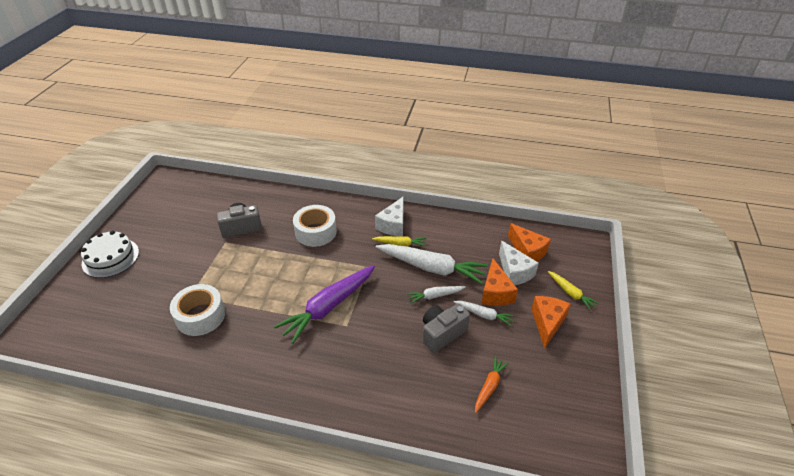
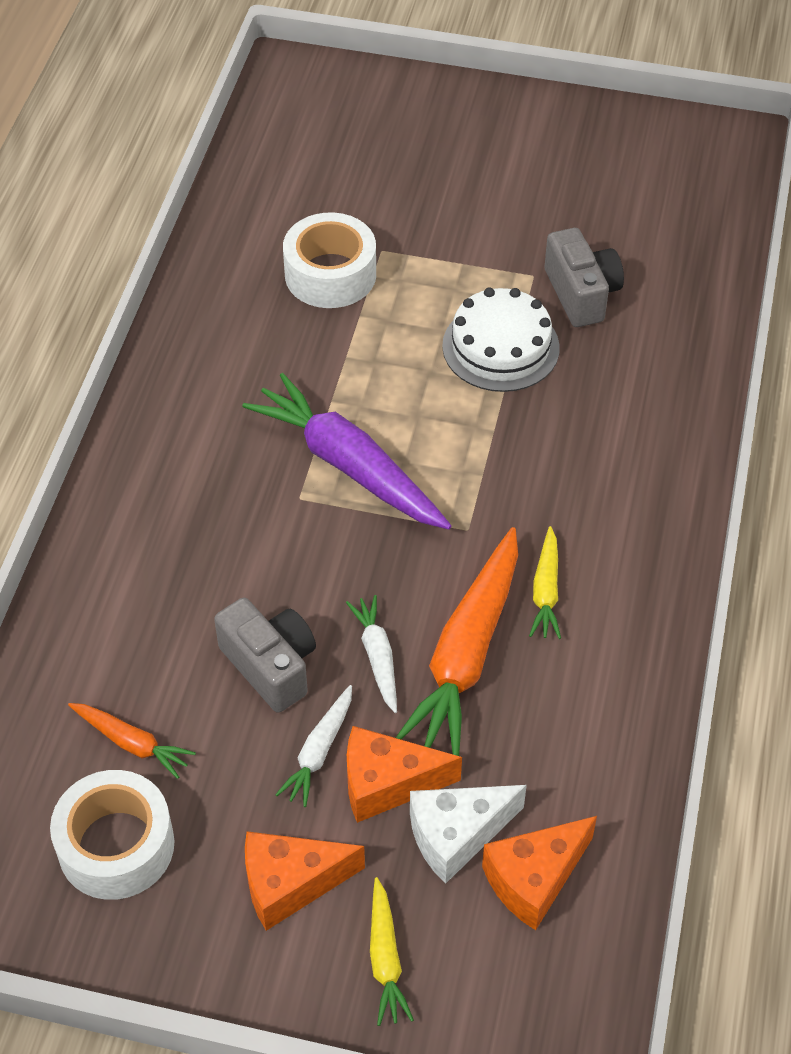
camera: 90 degrees right, 10 degrees up
(110, 258) = (479, 120): white cake -> white cake (500, 347)
(316, 232) = (577, 425): white tape -> white tape (116, 845)
(393, 225) = (614, 576): white cheese -> none
(431, 268) = (466, 654): white carrot -> orange carrot
(547, 323) = (290, 884): orange cheese -> orange cheese turned 150 degrees clockwise
(570, 293) = (385, 959): yellow carrot -> yellow carrot turned 60 degrees counterclockwise

